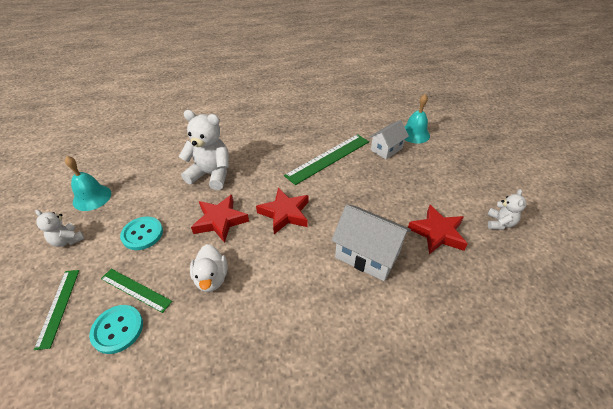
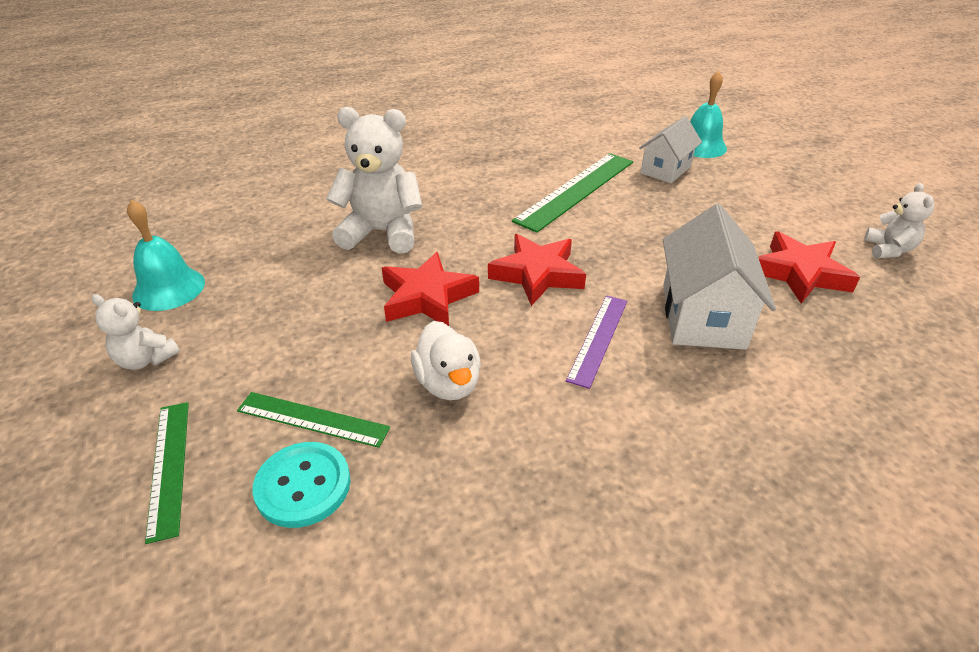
camera: 10 degrees left, 5 degrees down
(142, 234) = (290, 333): turquoise button -> none
(302, 261) = (598, 339): none -> purple ruler
(367, 254) = (702, 316): white house -> white house turned 75 degrees clockwise

